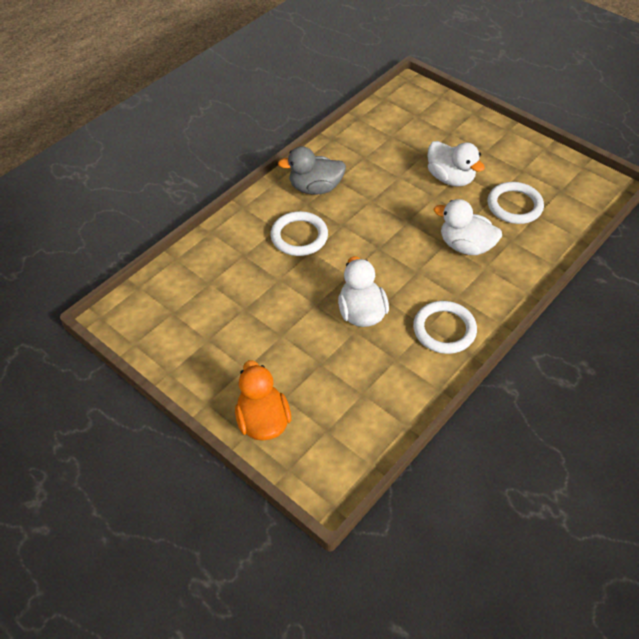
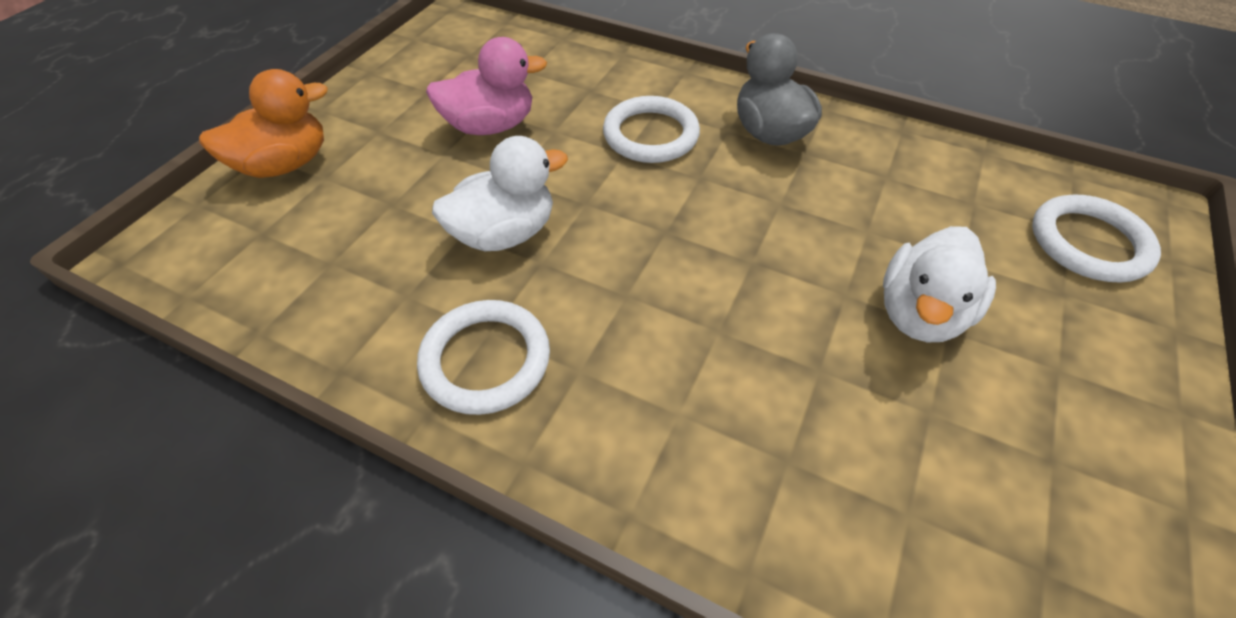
camera: 75 degrees right, 0 degrees up
(262, 309) = (490, 126): none -> pink duck
(465, 246) = (728, 367): white duck -> none
(514, 205) = (911, 455): white ring -> white ring (1088, 243)

